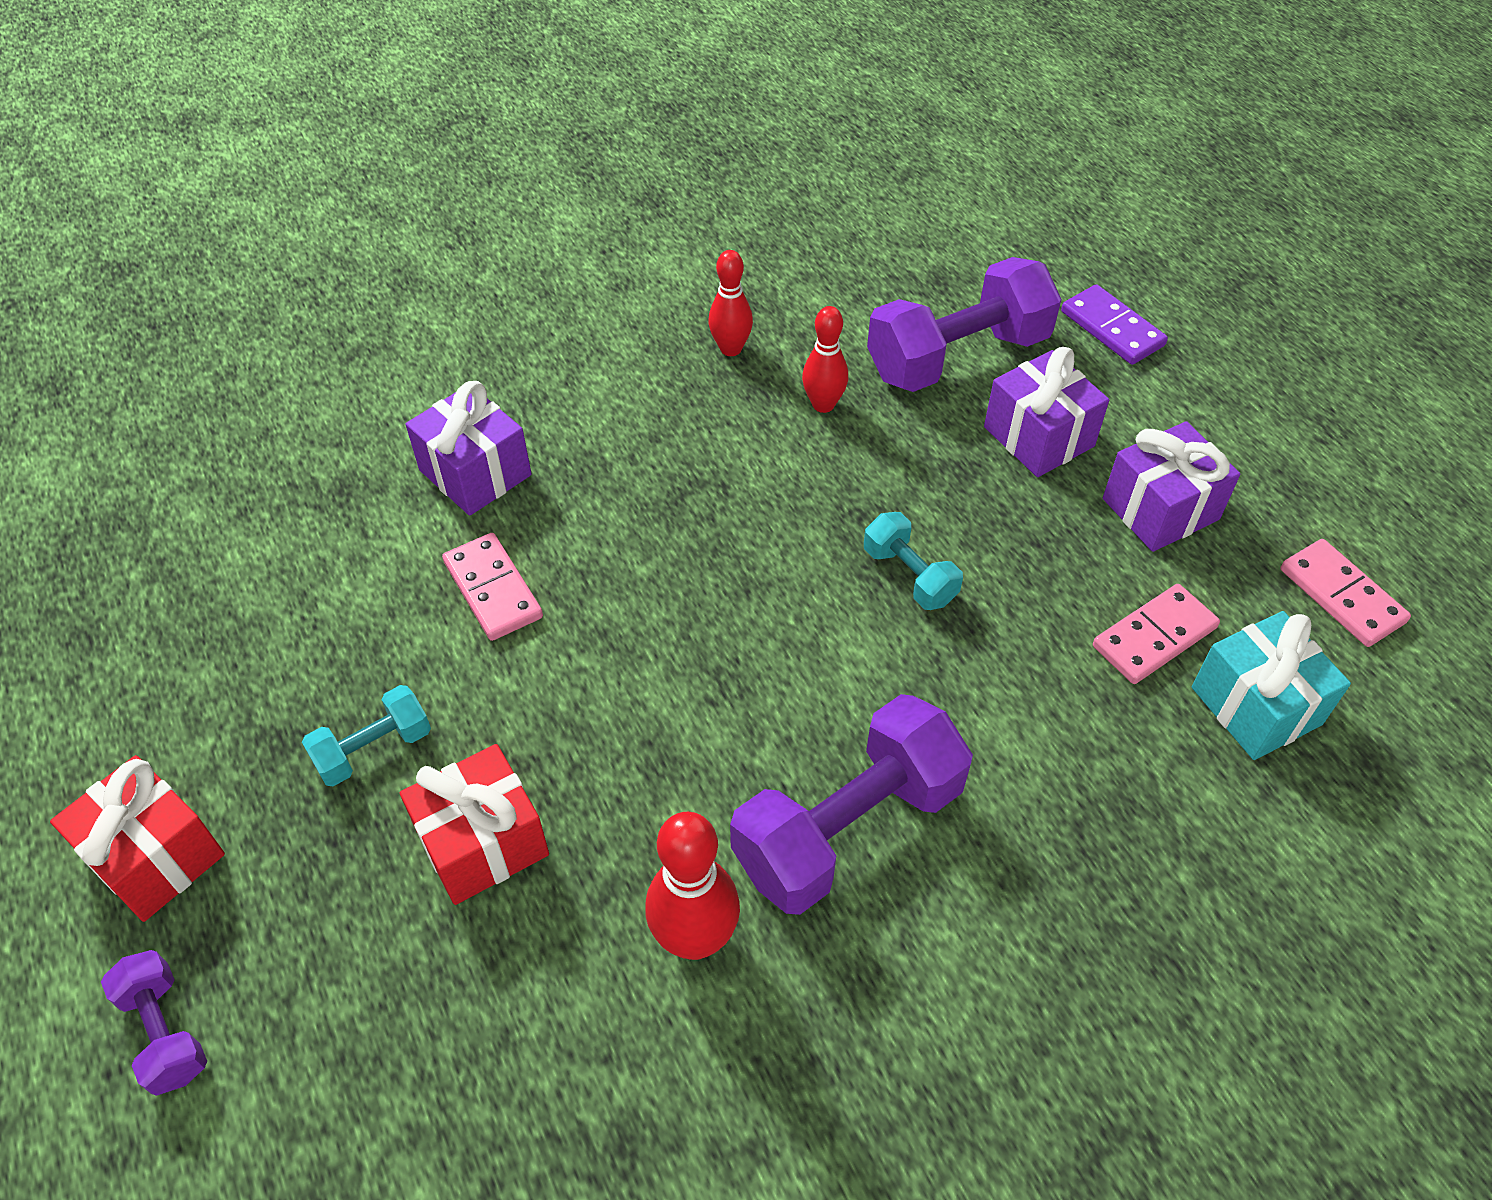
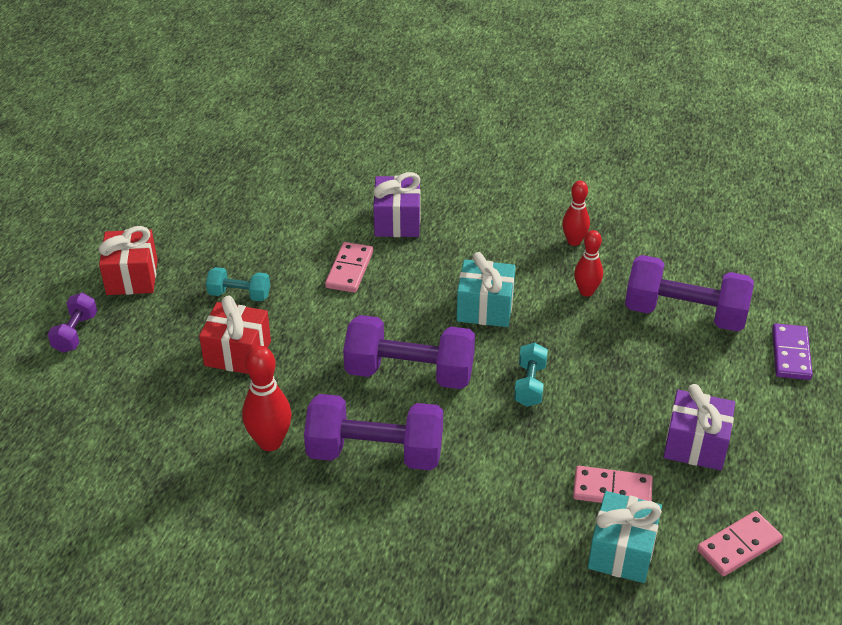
camera: 45 degrees right, 10 degrees down
(734, 513) = (485, 308): none -> turquoise gift
(752, 676) = (409, 373): none -> purple dumbbell
(1038, 437) = (676, 373): purple gift -> none
(1341, 596) = (739, 546): pink domino -> pink domino turned 45 degrees clockwise

